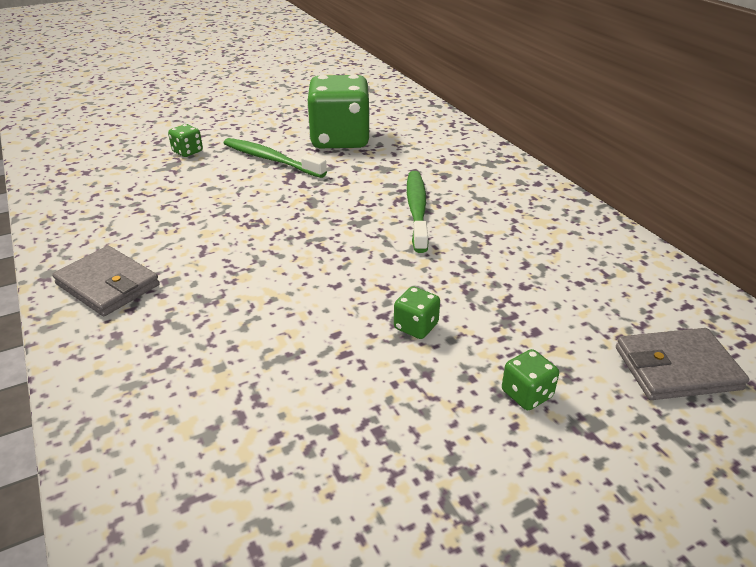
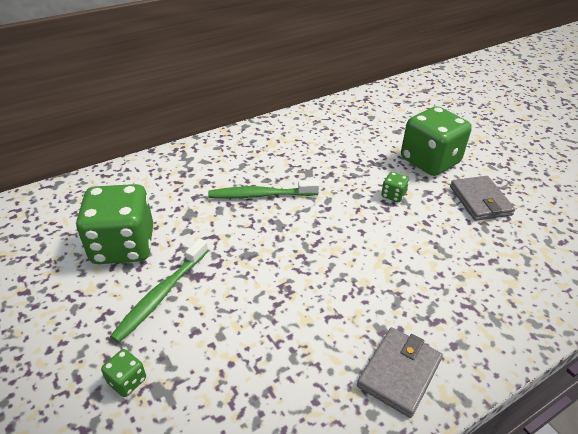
camera: 95 degrees left, 5 degrees up
(526, 394) = (429, 161): green dice -> green dice, size x2.45
(677, 368) = (395, 120): grey wallet -> grey wallet (480, 200)

